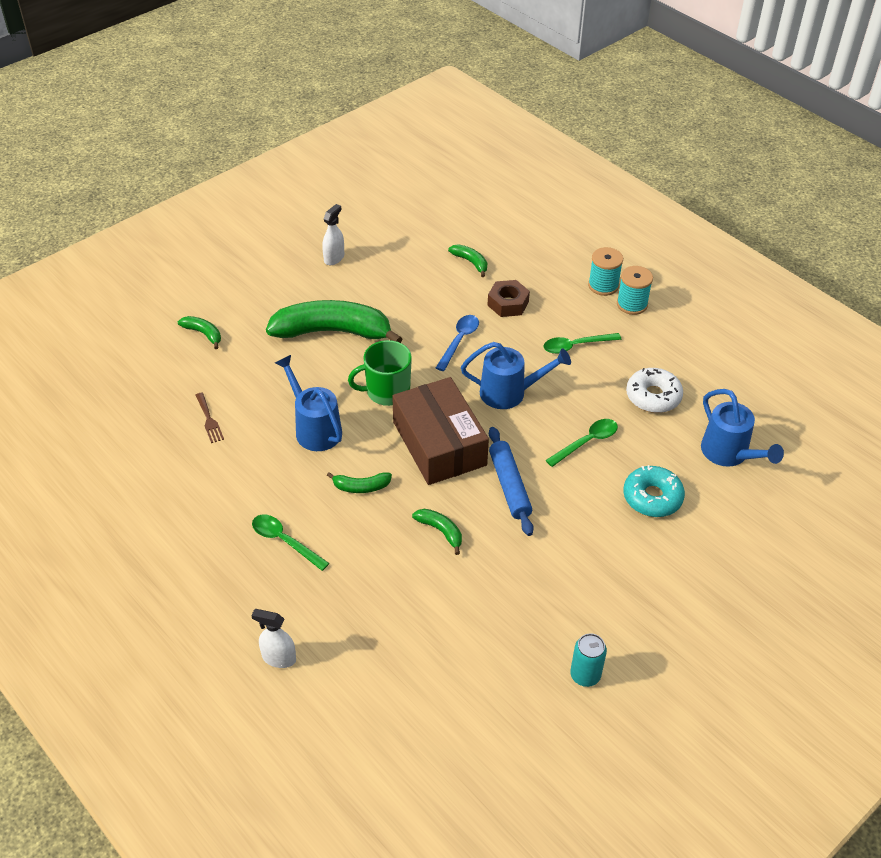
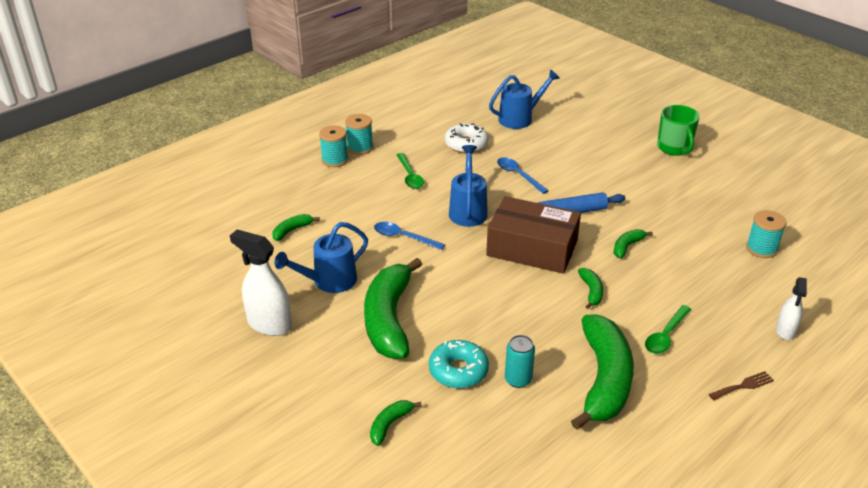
camera: 90 degrees left, 10 degrees down
(209, 420) = (525, 404): brown fork -> brown fork (743, 386)
(229, 480) = (604, 380): none -> green banana
(314, 428) = (525, 325): blue watering can -> blue watering can (328, 282)
(334, 258) = (269, 324): white spray bottle -> white spray bottle, size x1.67
(387, 391) = (472, 280): green mug -> green mug (674, 148)
(434, 675) = (761, 249): none -> turquoise spool
(439, 443) = (532, 248): brown box -> brown box turned 45 degrees clockwise
(508, 303) = (354, 209): brown nut -> none
(585, 675) = (730, 184): turquoise can -> turquoise can (518, 379)
(586, 442) = (518, 175): green spoon -> blue spoon
(652, 497) = (567, 150): turquoise donut -> turquoise donut (458, 371)

